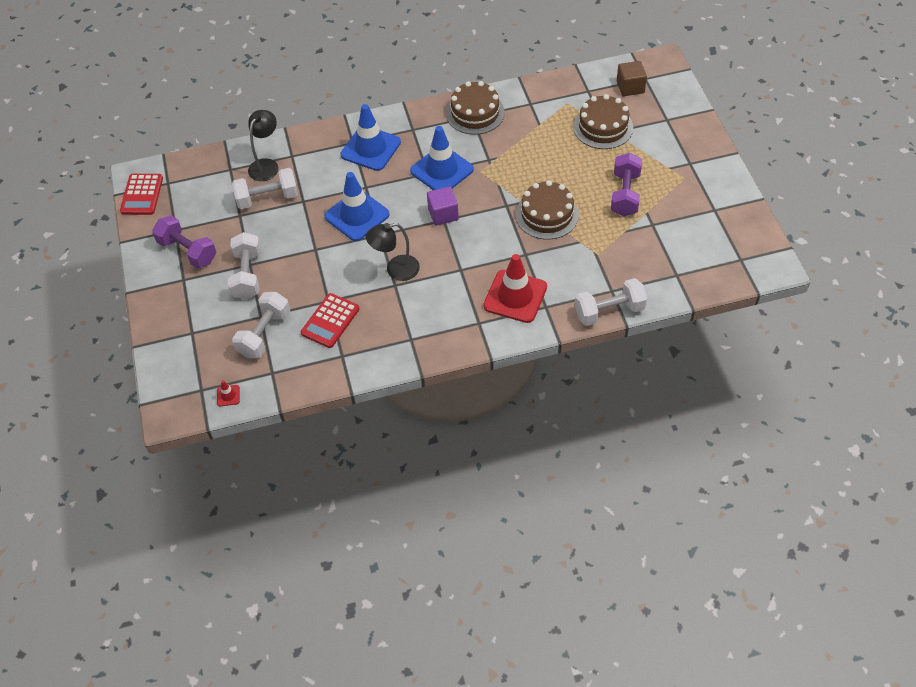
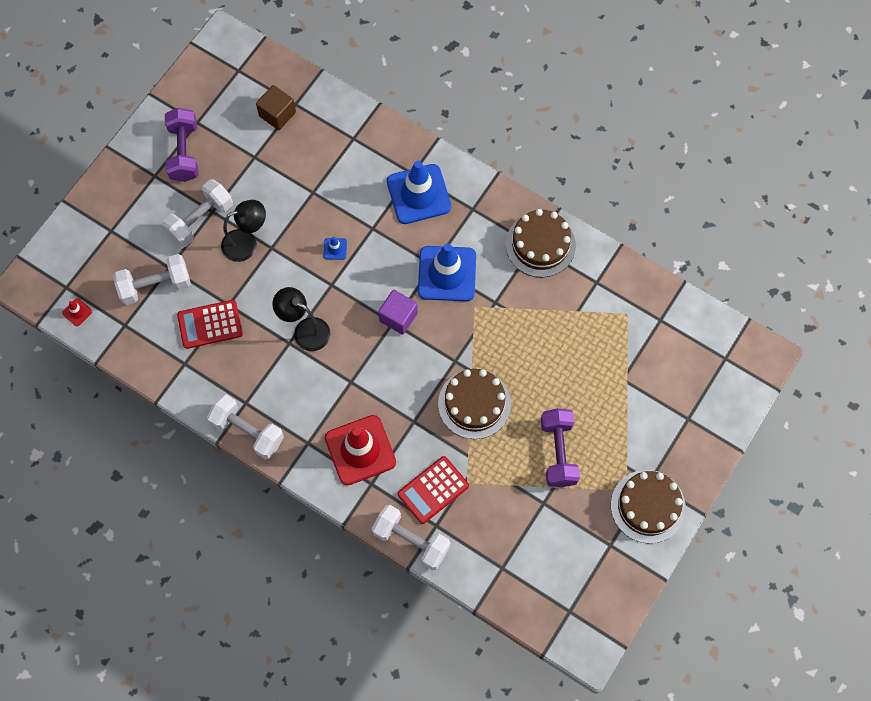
camera: 45 degrees right, 15 degrees up
(142, 195) = (209, 63): red calculator -> red calculator (433, 490)
(266, 165) = (325, 128): black lamp -> black lamp (247, 243)
(267, 198) = (291, 162): white dumbbell -> white dumbbell (247, 431)
(357, 215) = (335, 249): blue traffic cone -> blue traffic cone, size x0.40
(603, 127) = (625, 369): brown cake -> brown cake (648, 506)
(625, 194) = (558, 452): purple dumbbell -> purple dumbbell turned 60 degrees counterclockwise
(630, 87) = (700, 354): brown cube -> brown cube (277, 114)

